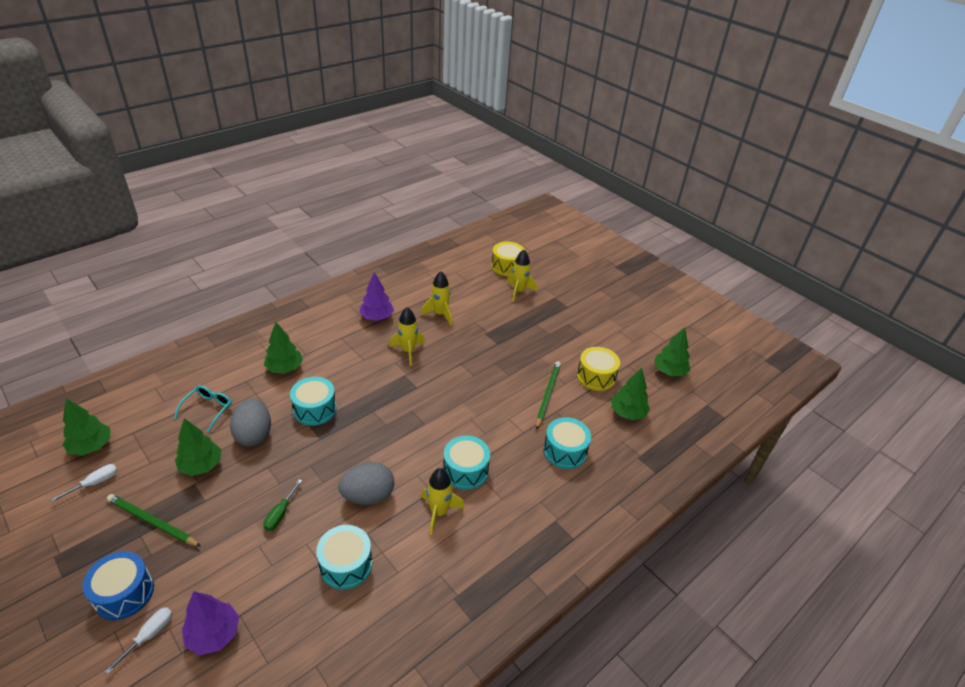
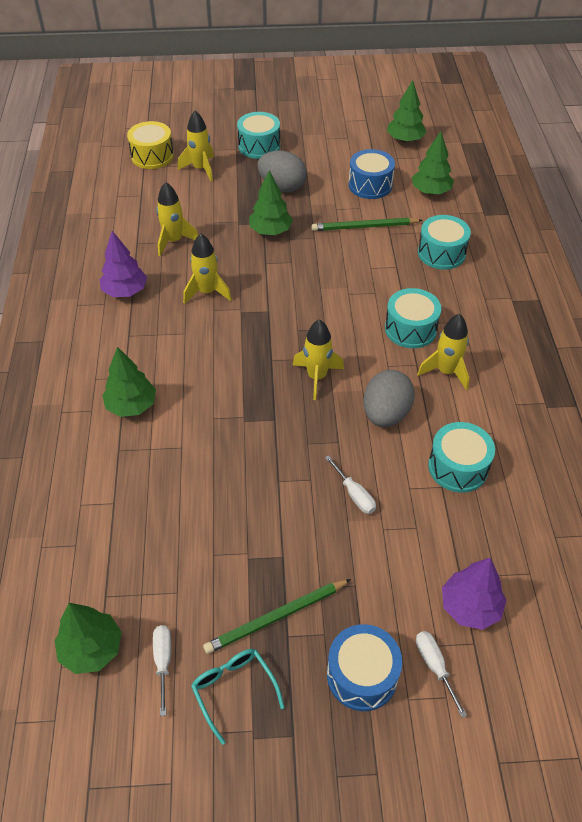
camera: 50 degrees left, 10 degrees up
(201, 466) = (225, 541): green tree -> green tree (270, 231)
(208, 409) = (134, 504): turquoise glasses -> turquoise glasses (234, 690)
(254, 434) = (217, 475): grey egg -> grey egg (282, 187)
(280, 513) = (354, 494): green screwdriver -> white screwdriver
(315, 409) = (225, 406): turquoise drum -> turquoise drum (259, 146)
(375, 441) = (317, 377): none -> yellow rocket
(547, 395) = (364, 227): green pencil -> green pencil turned 60 degrees counterclockwise
(596, 377) = (370, 185): yellow drum -> blue drum

